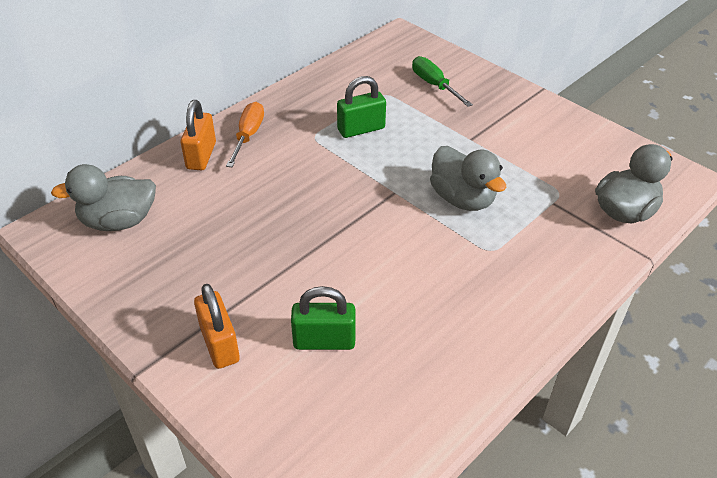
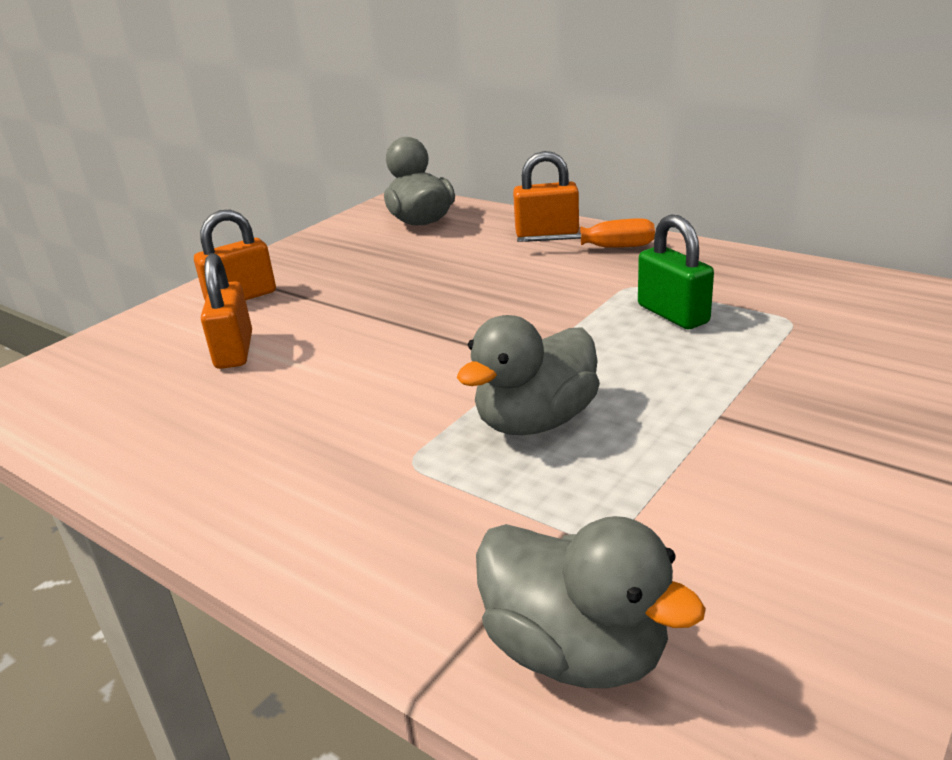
camera: 85 degrees right, 15 degrees down
(324, 341) = (234, 351): green padlock -> orange padlock
(434, 85) = (868, 359): green screwdriver -> none

